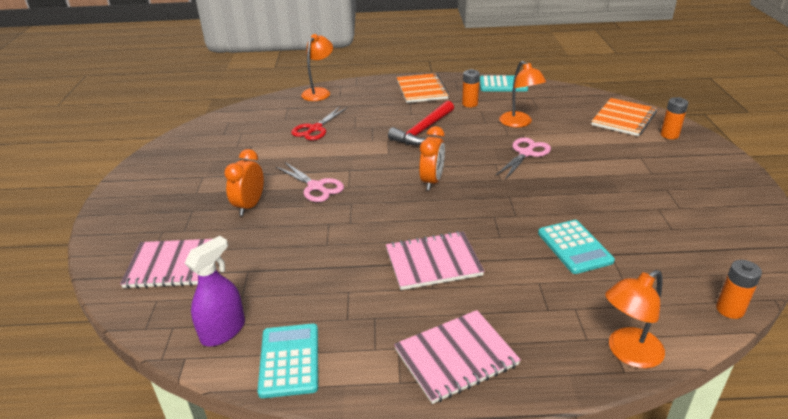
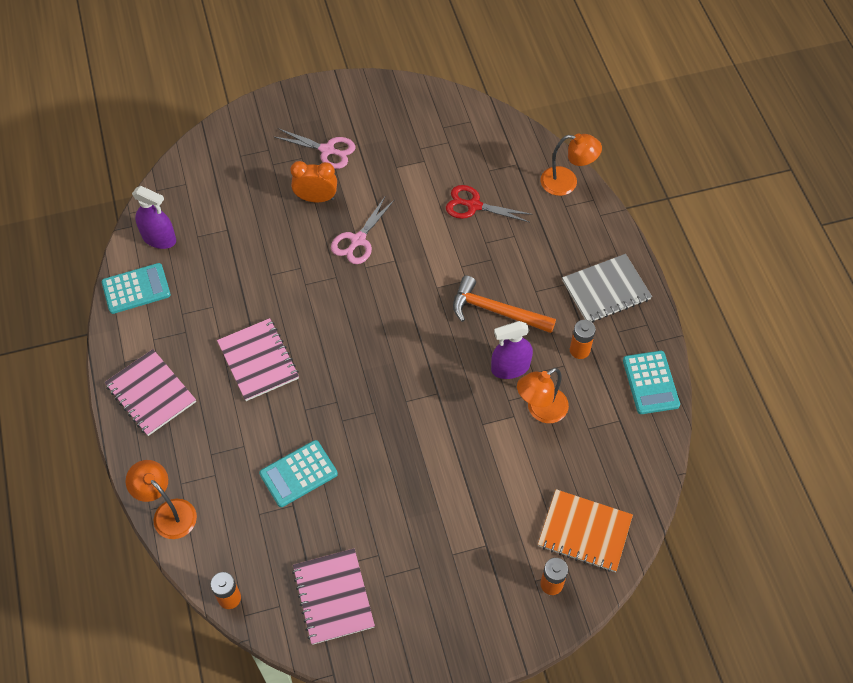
camera: 75 degrees right, 25 degrees up
(173, 265) = (226, 177): pink notebook -> pink notebook (333, 597)
(421, 90) = (606, 290): orange notebook -> grey notebook
(423, 130) = (496, 311): red hammer -> orange hammer
(432, 181) = (388, 338): orange clock -> none
(478, 130) = (510, 368): none -> purple spray bottle
(526, 153) = (467, 422): pink scissors -> pink scissors (327, 150)

